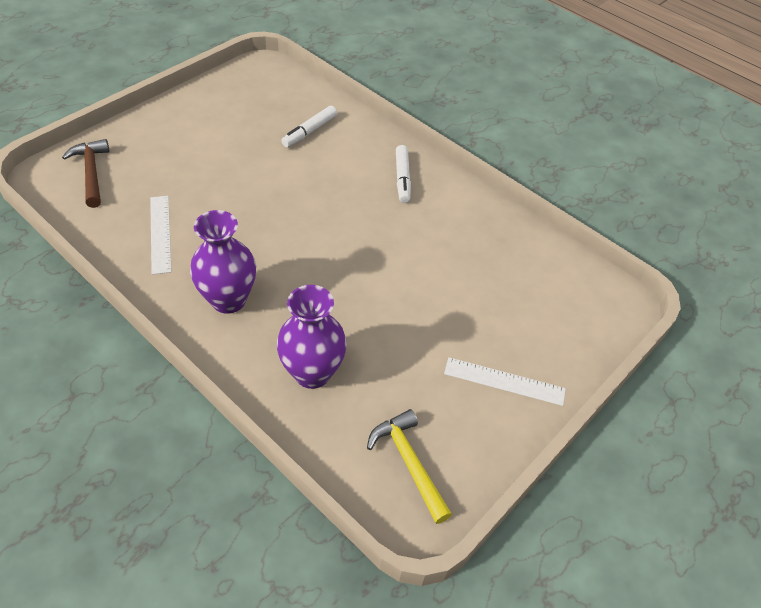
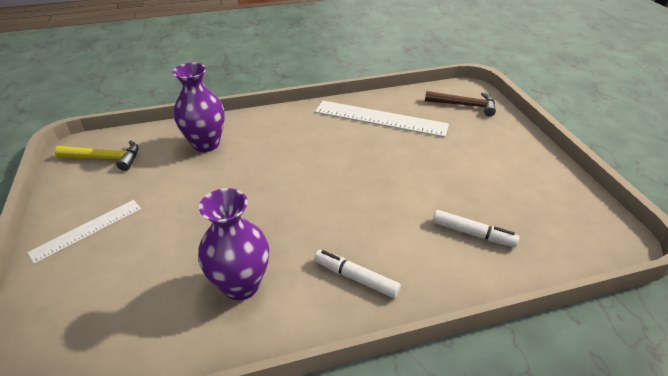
camera: 125 degrees right, 10 degrees down
(160, 233) = (380, 118): white ruler -> white ruler, size x1.65
(228, 300) = (296, 129): purple vase -> purple vase (241, 285)
(309, 131) = (473, 233): white marker -> white marker turned 135 degrees clockwise

